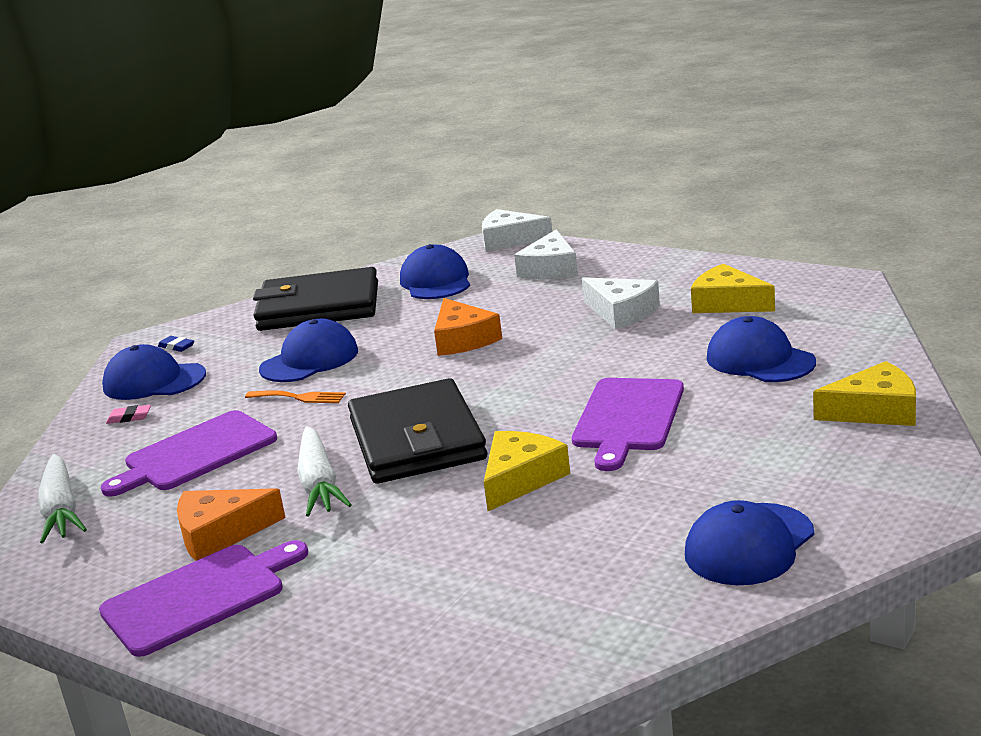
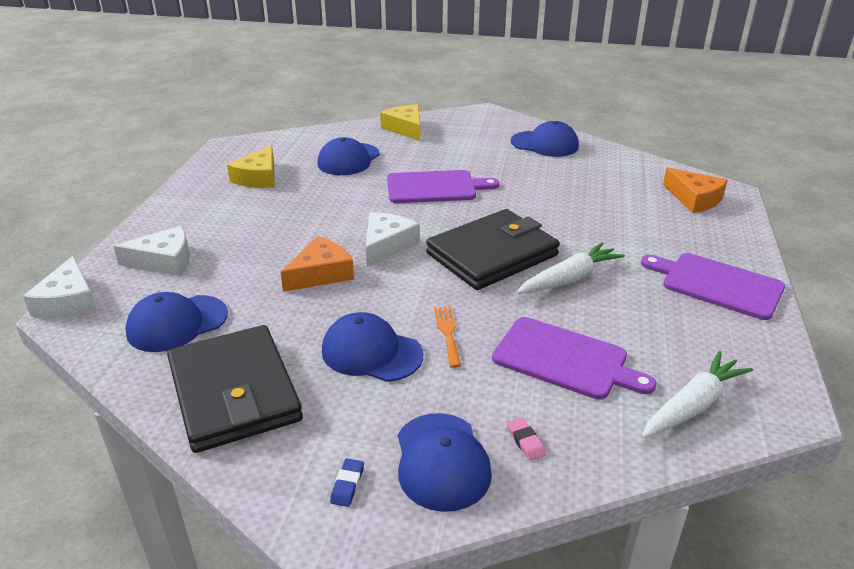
camera: 115 degrees left, 10 degrees up
(220, 533) = (653, 301): orange cheese -> orange cheese (694, 199)
(520, 479) = (521, 207): yellow cheese -> none
(621, 312) = (270, 213): white cheese -> white cheese (386, 245)

